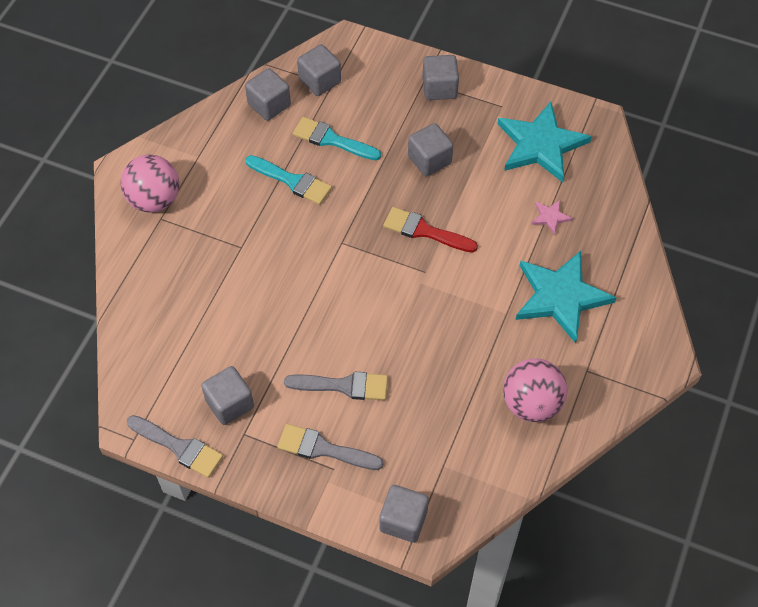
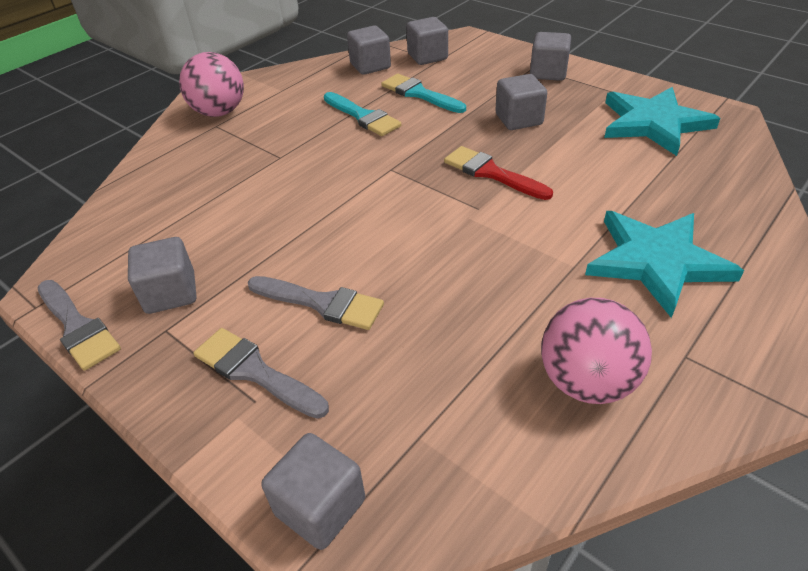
camera: 20 degrees right, 15 degrees down
(550, 217) = (655, 183): pink star -> none

